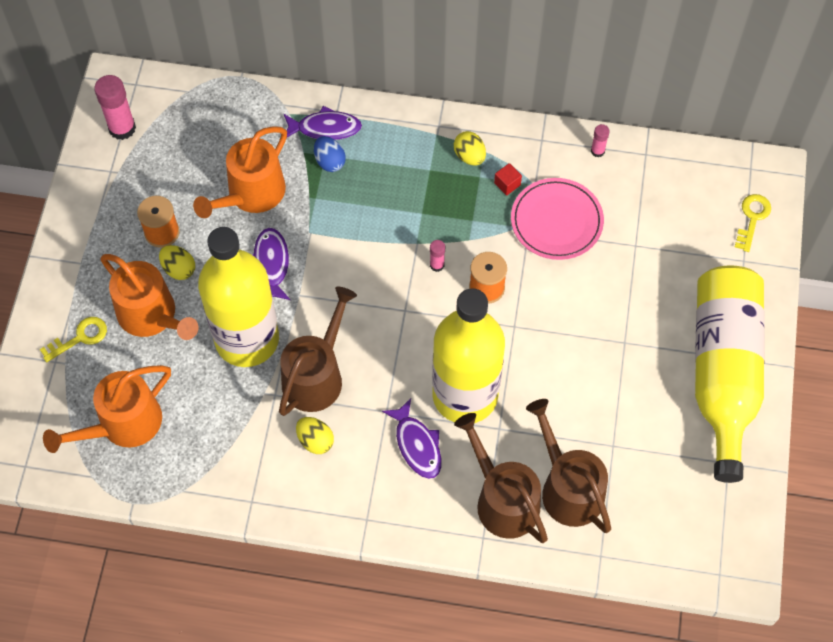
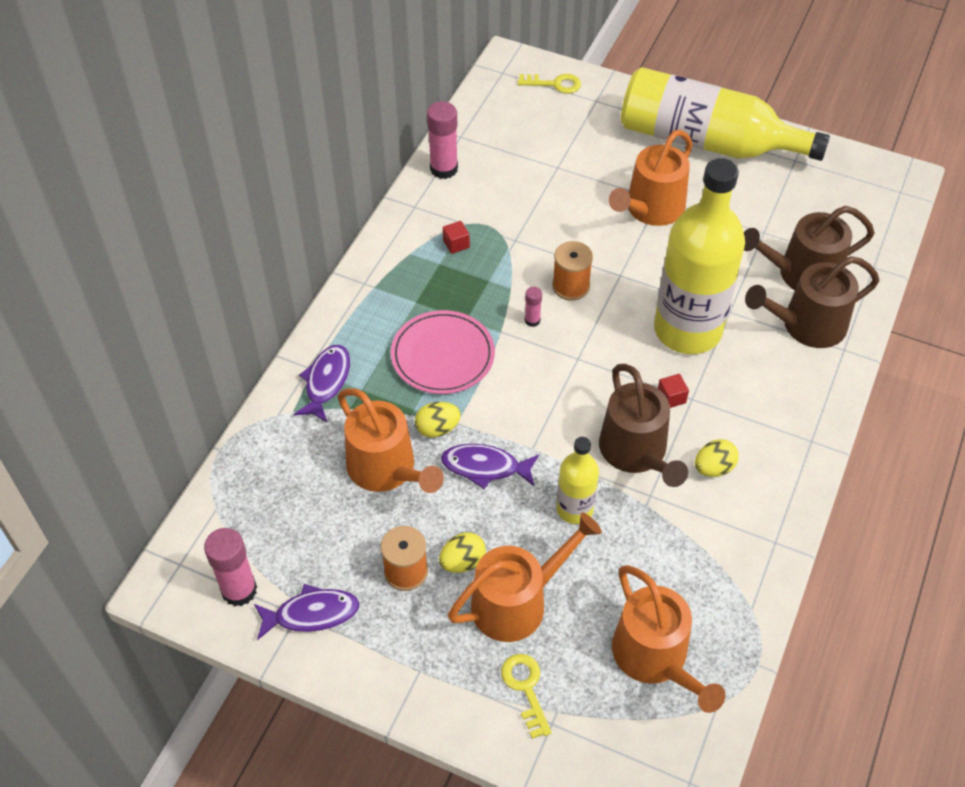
camera: 75 degrees left, 10 degrees down
(247, 339) = (574, 509): yellow bottle -> yellow bottle, size x0.49
(316, 376) = (636, 452): brown watering can -> brown watering can turned 150 degrees counterclockwise
(329, 161) = (371, 386): blue egg -> none
(382, 394) = (671, 397): none -> red cube
(417, 445) = (735, 381): purple fish -> purple fish (312, 614)
(469, 156) = (411, 266): yellow egg -> yellow egg (437, 429)
(556, 221) = (512, 216): pink plate -> pink plate (442, 355)
(597, 151) = (444, 169): pink glue stick -> pink glue stick, size x1.92
(608, 338) = (651, 209): none -> orange watering can
(752, 218) = (554, 84): yellow key -> yellow key turned 150 degrees clockwise

